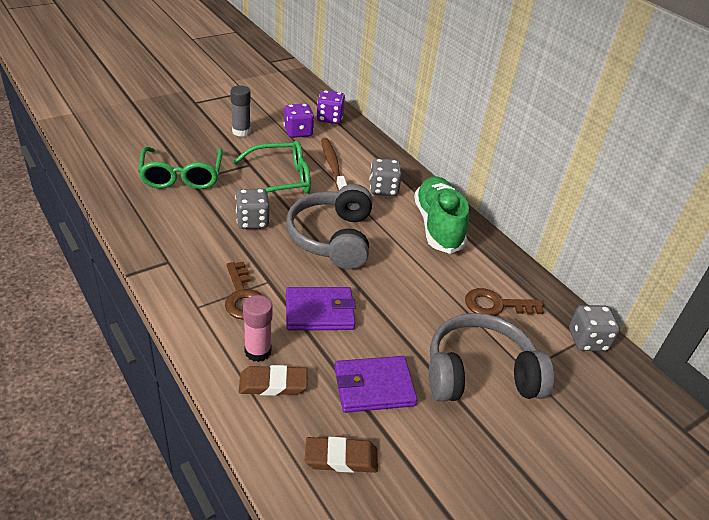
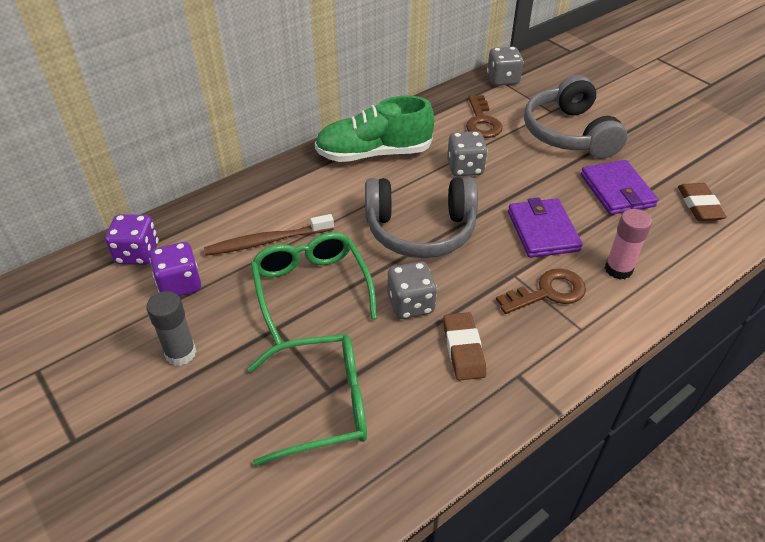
camera: 90 degrees left, 5 degrees up
(273, 384) = (651, 253): brown eraser -> brown eraser (463, 349)
(383, 189) = (313, 194): grey dice -> grey dice (465, 168)

